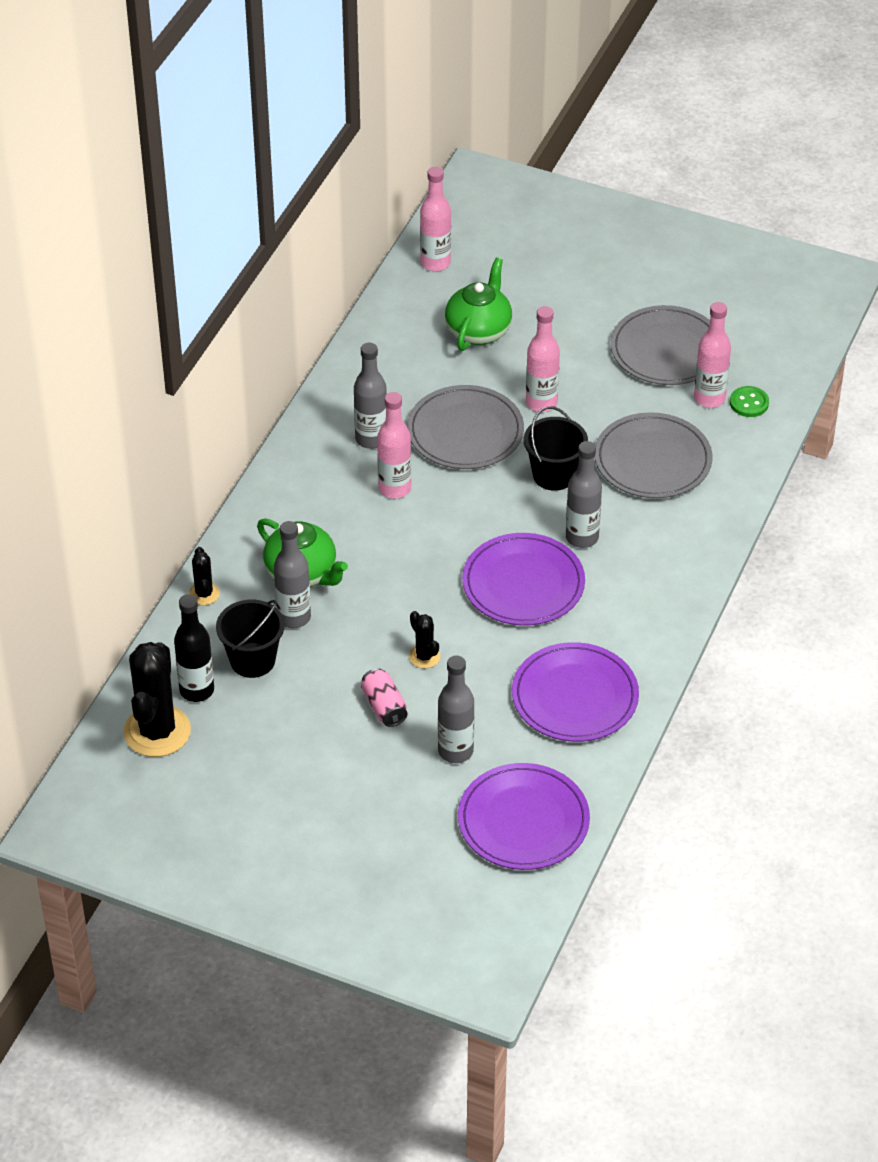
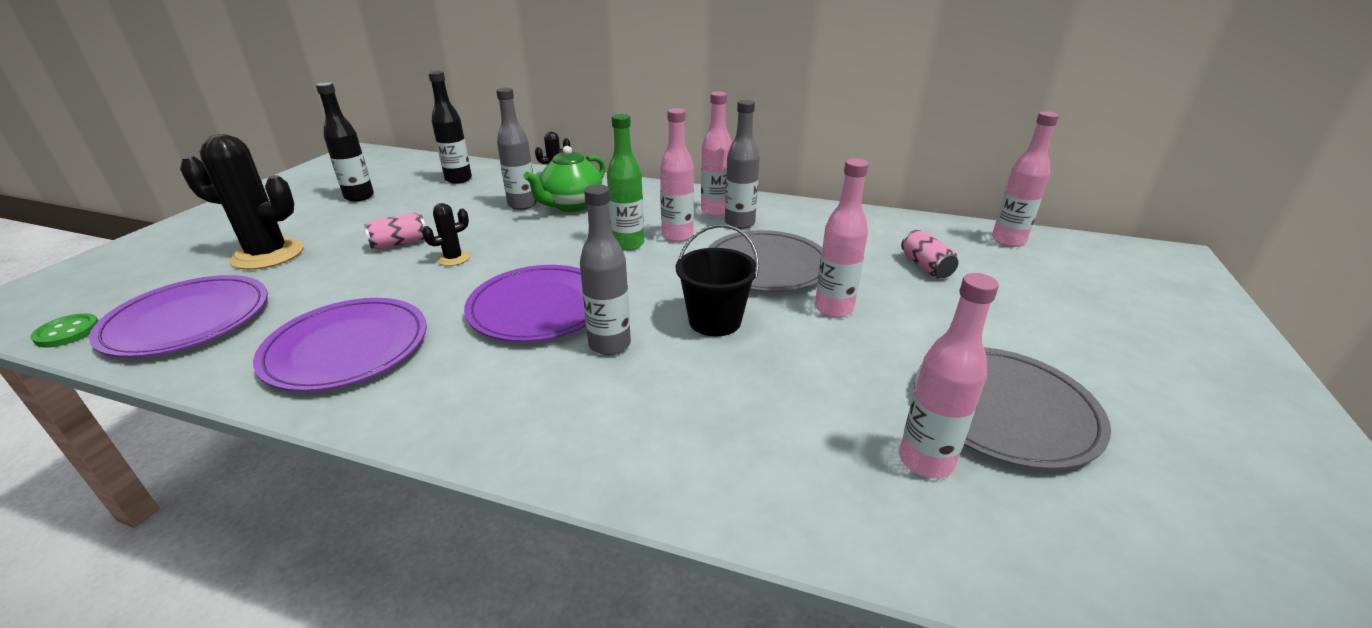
camera: 85 degrees right, 15 degrees down
(157, 731) = (425, 171): black cactus -> black cactus (268, 255)
(242, 778) = (359, 197): none -> black bottle
(252, 660) = (481, 194): black bucket -> none
(337, 454) = (715, 211): none -> pink bottle
(409, 526) = (628, 244): none -> green bottle
(455, 751) = (318, 279): grey bottle -> none
(479, 331) = (925, 267): green teapot -> pink can
(652, 460) = (763, 401): grey plate -> none
(749, 403) = (943, 516): green button -> green button (67, 332)

